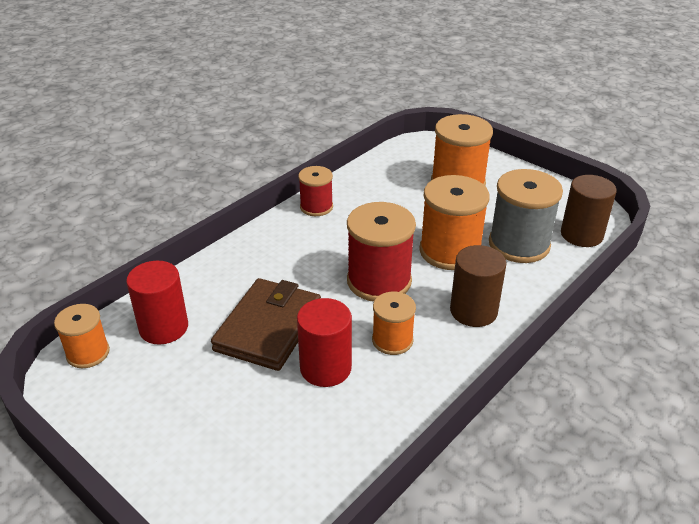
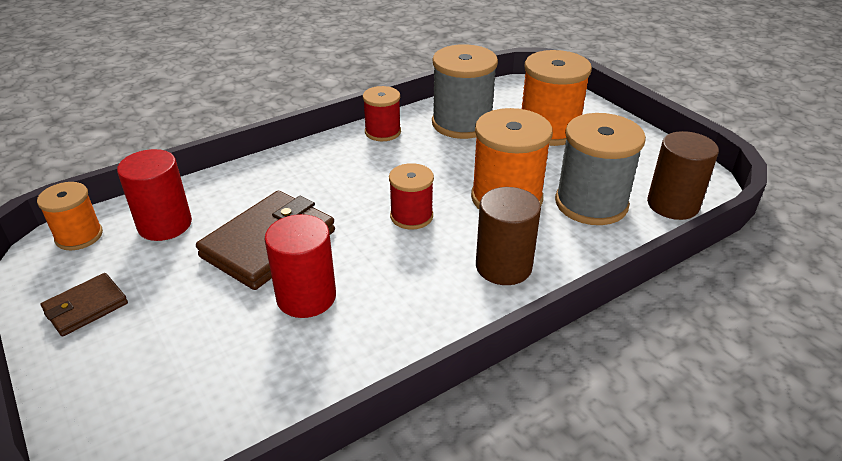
camera: 15 degrees right, 0 degrees up
(135, 416) = (86, 307): none -> brown wallet
(379, 281) = (411, 216): red spool -> red spool, size x0.58
(382, 188) = (462, 123): none -> grey spool
(392, 340) = (395, 281): orange spool -> none

